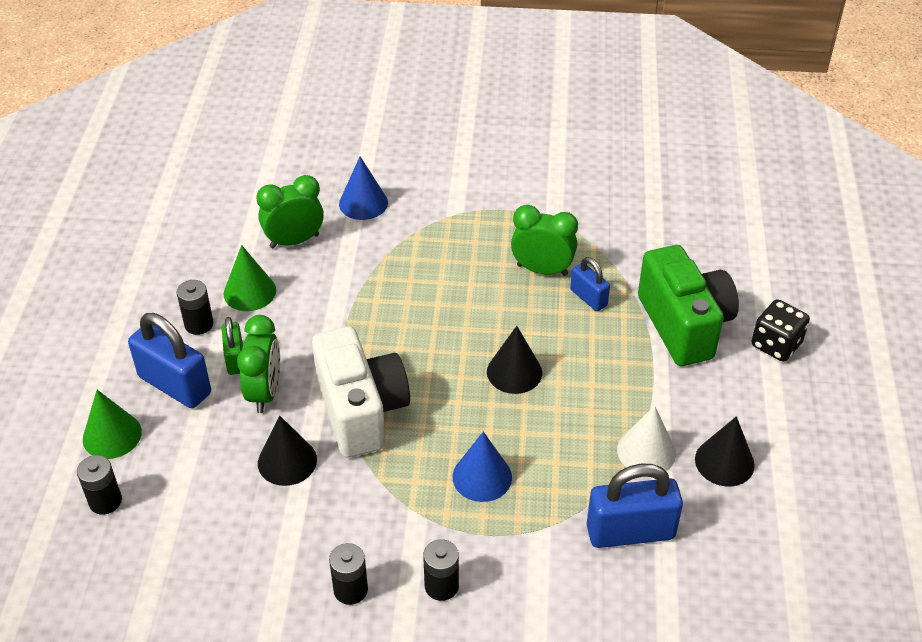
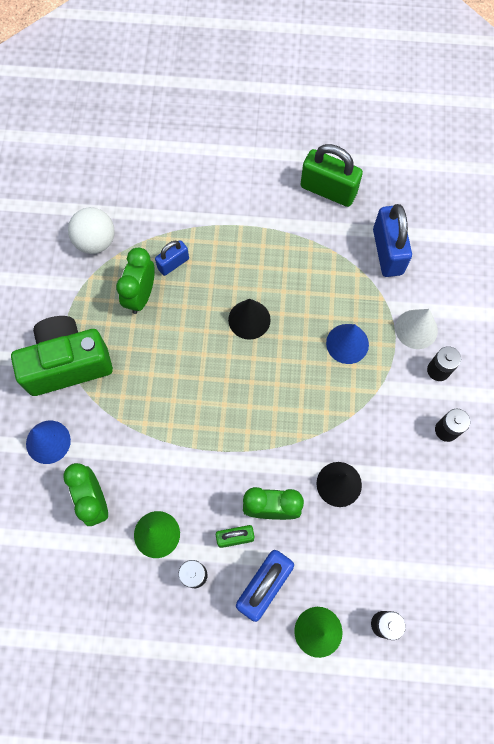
camera: 90 degrees left, 25 degrees up
(361, 411) = (288, 431): white camera -> none
(612, 228) = (95, 241): none -> white ball
(646, 451) = (321, 236): white cone -> white cone (416, 329)
(684, 325) = (203, 201): green camera -> green camera (67, 363)
(724, 462) = (328, 190): black cone -> green padlock
(776, 344) = (223, 145): black dice -> none

